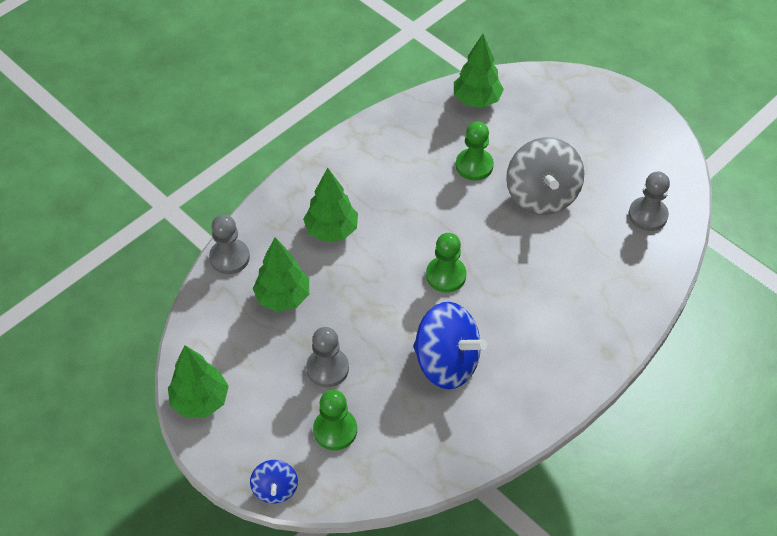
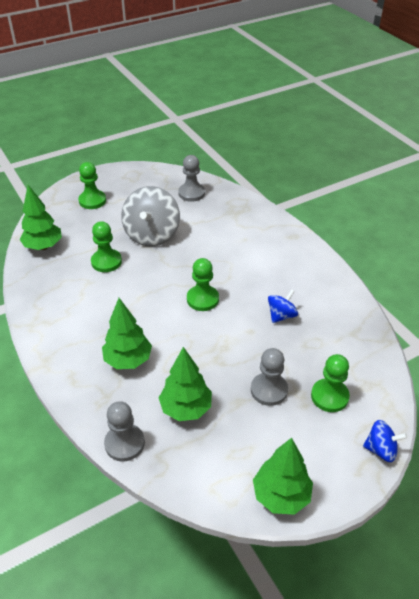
camera: 75 degrees left, 10 degrees down
(446, 362) = (281, 315): blue spinning top -> blue spinning top, size x0.52
(541, 195) = (152, 235): grey spinning top -> grey spinning top turned 90 degrees clockwise
(581, 116) = (92, 201): none -> green pawn

